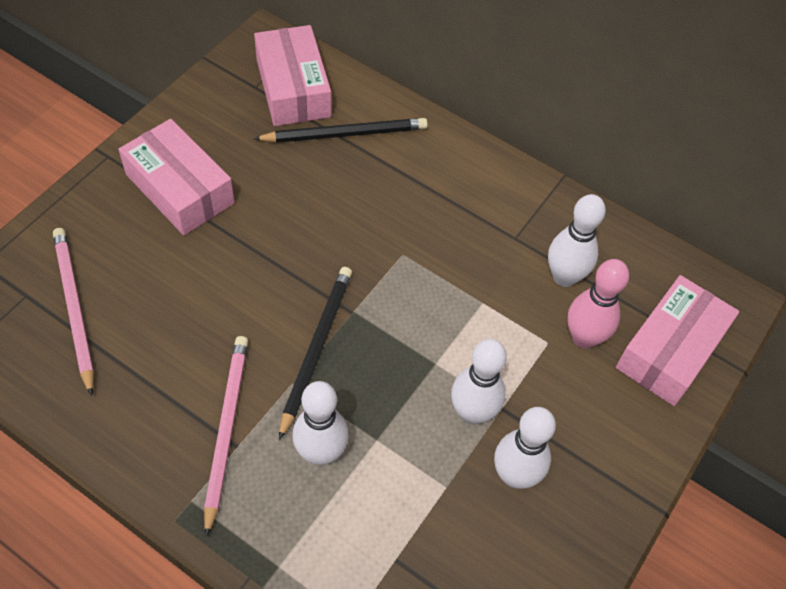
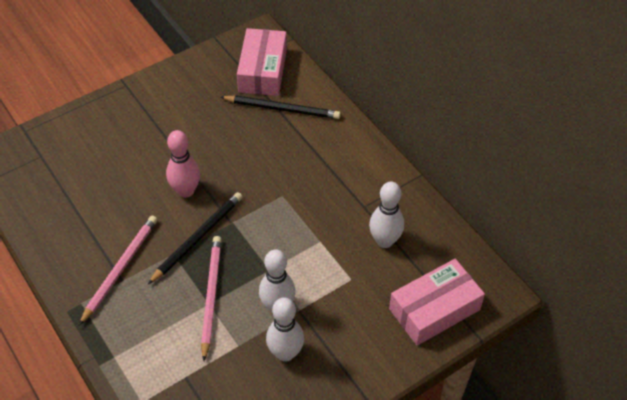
camera: 25 degrees right, 5 degrees down
(74, 308) = (65, 171): pink pencil -> pink pencil (211, 296)
(180, 188) = (160, 116): pink box -> none
(321, 453) = (170, 300): white bowling pin -> none
(583, 338) = (377, 283): pink bowling pin -> pink bowling pin (186, 191)

